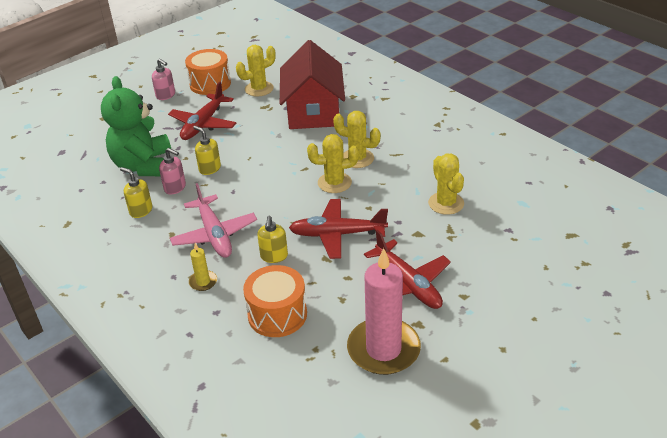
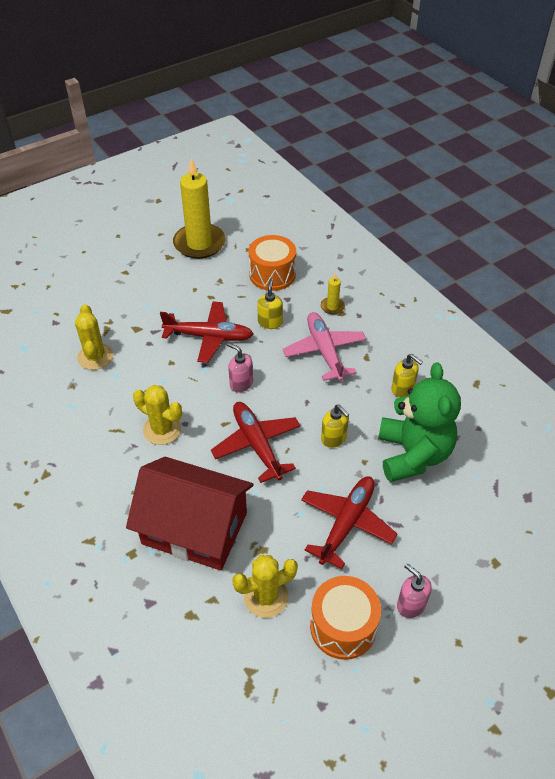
camera: 175 degrees left, 10 degrees up
(175, 188) = (370, 415): pink soap dispenser -> pink soap dispenser (241, 383)
(313, 111) = (194, 528): red house -> red house turned 75 degrees counterclockwise
(334, 183) = (197, 398): yellow cactus -> none
(383, 349) = (199, 243): pink candle -> yellow candle
(407, 283) = (164, 286): red plane -> red plane (257, 445)

